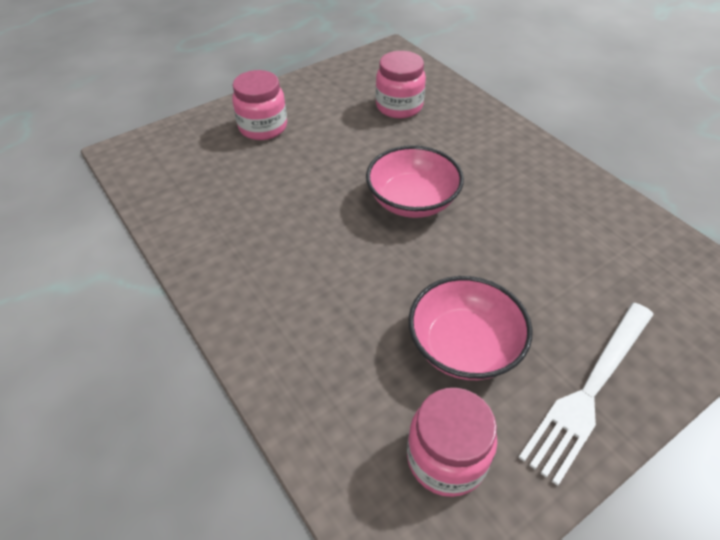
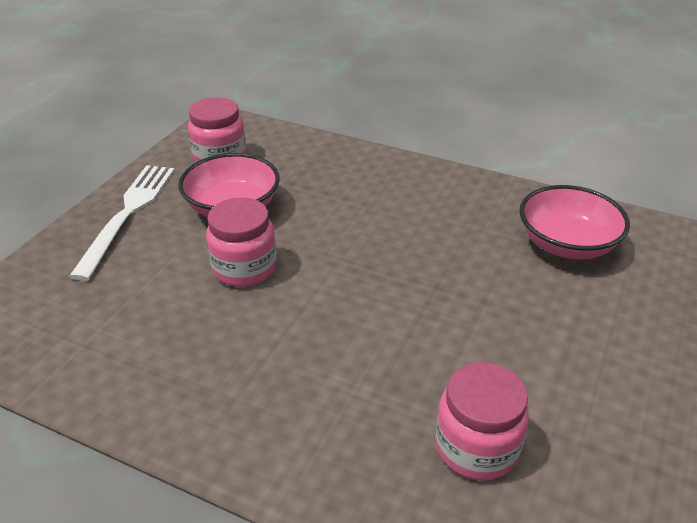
camera: 150 degrees right, 10 degrees down
(263, 127) = (607, 328): pink jar -> pink jar (244, 268)
(412, 201) = (348, 303): pink bowl -> pink bowl (566, 244)

